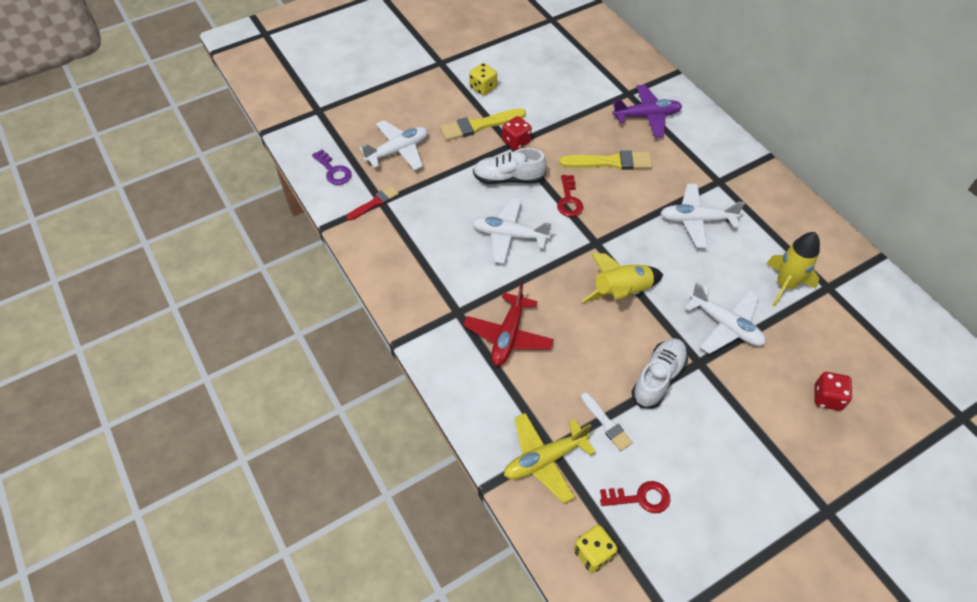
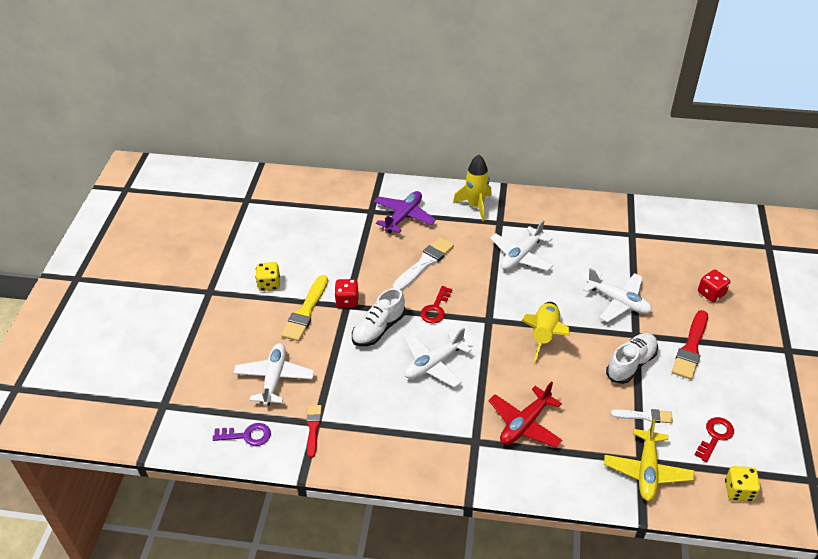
camera: 50 degrees left, 10 degrees down
(508, 335) = (525, 424): red plane -> red plane turned 75 degrees clockwise
(569, 200) = (435, 308): red key -> red key turned 75 degrees clockwise
(610, 162) = (424, 263): yellow brush -> white brush
(658, 378) = (631, 364): white shoe -> white shoe turned 60 degrees clockwise
(725, 325) = (618, 301): white plane -> white plane turned 45 degrees clockwise
(732, 418) = (691, 348): none -> red brush
(785, 285) = (613, 252): yellow rocket -> yellow rocket (475, 206)

